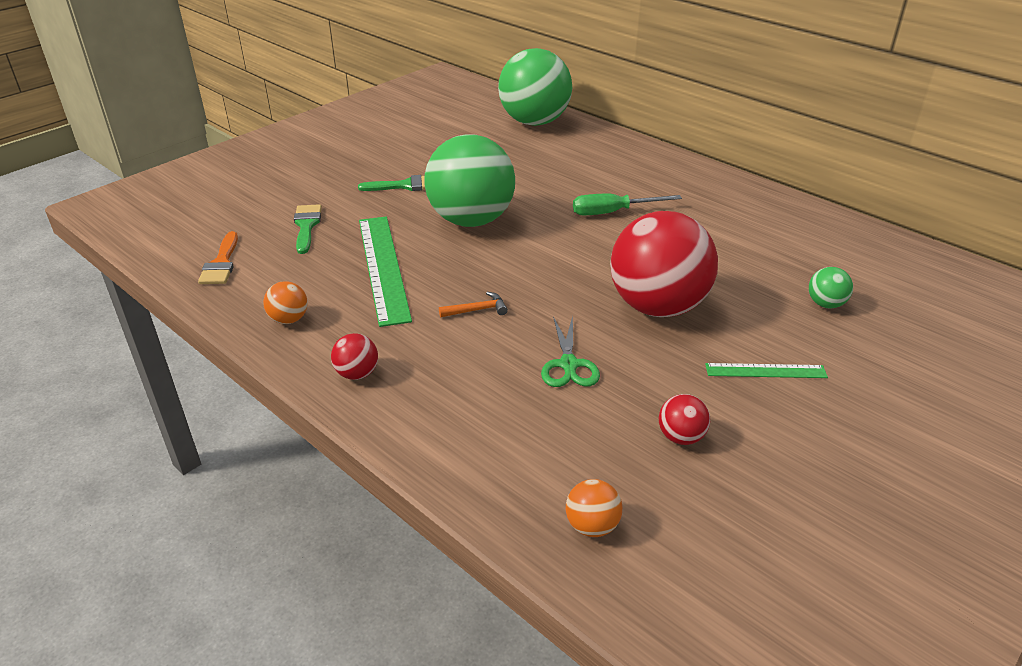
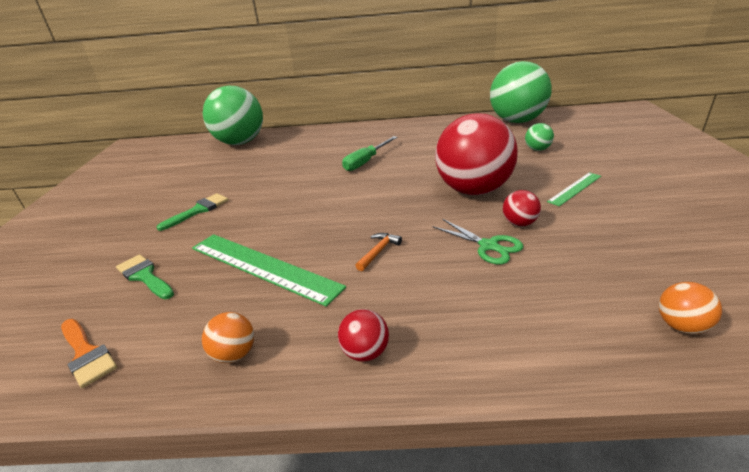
camera: 40 degrees left, 5 degrees down
(471, 220) = (283, 206): green ball -> green ball (517, 121)
(681, 437) = (610, 242): red ball -> red ball (519, 223)

